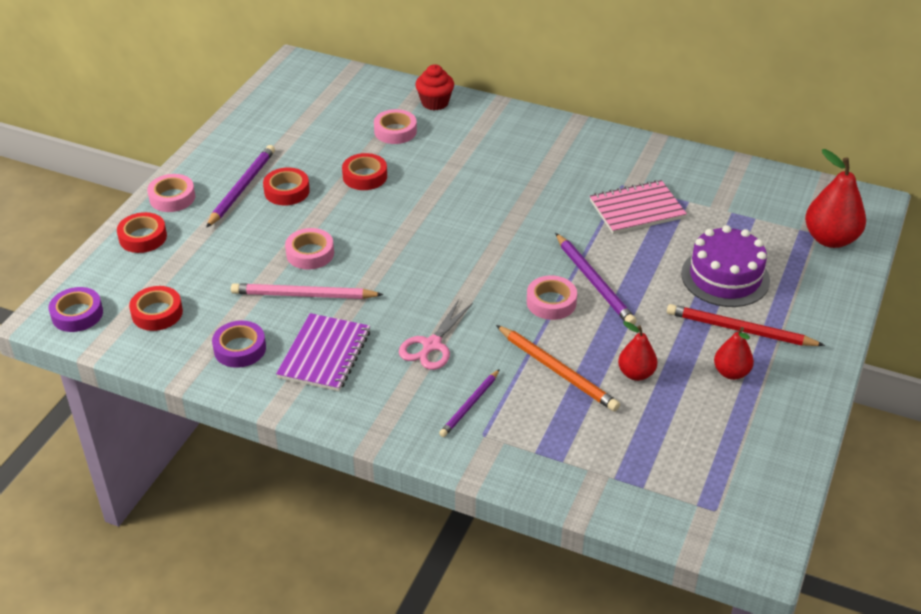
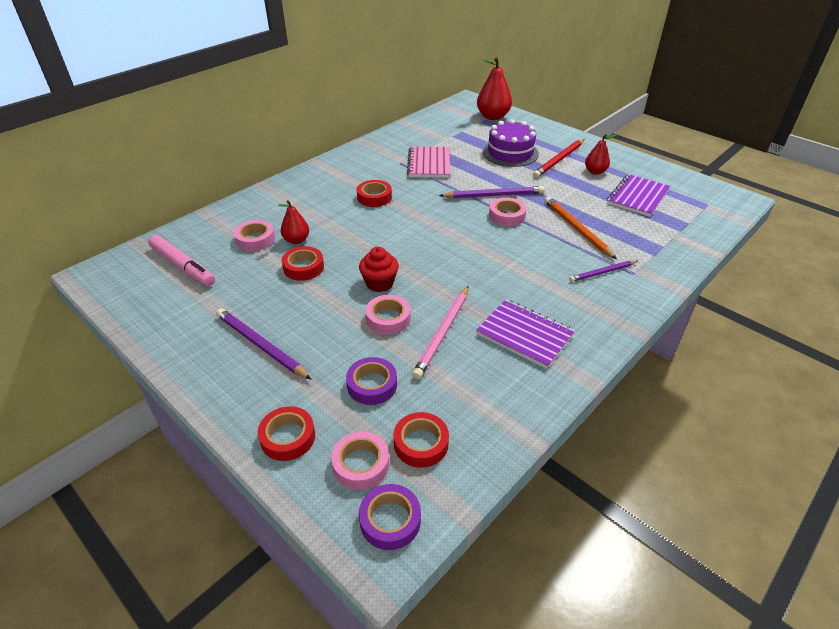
camera: 70 degrees left, 0 degrees up
(172, 198) = (236, 401): pink tape -> pink tape (361, 464)
(240, 349) = (499, 388): purple tape -> purple tape (372, 385)
(287, 191) = (289, 316): red tape -> red tape (374, 197)
(331, 105) = (182, 266): none -> pink marker
(431, 345) = (532, 276): pink scissors -> none
(435, 103) = (235, 213): red cupcake -> red cupcake (379, 283)
(470, 405) = (602, 272): purple pencil -> purple pencil turned 105 degrees clockwise
(557, 370) = (576, 229): orange pencil -> orange pencil turned 90 degrees counterclockwise
(636, 373) = (587, 201): red pear -> red pear (296, 240)
(684, 426) = (637, 197): none -> purple notebook

